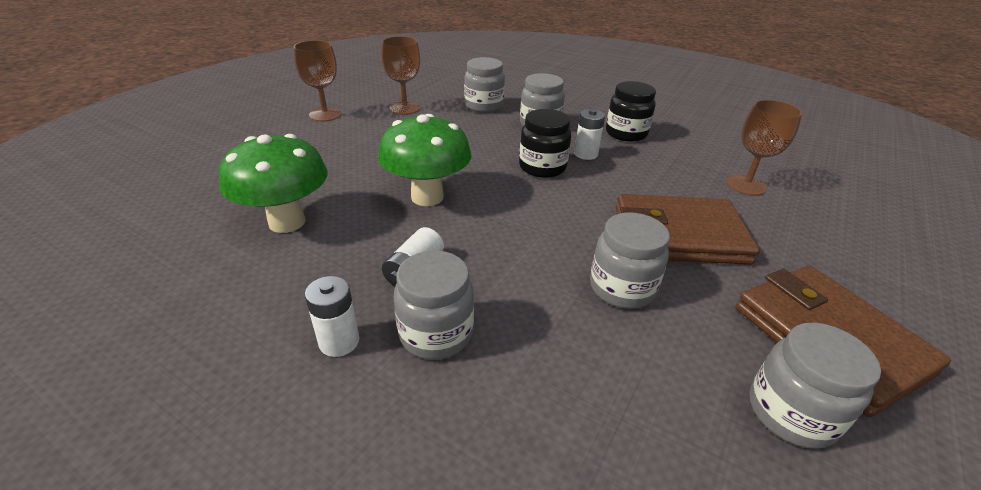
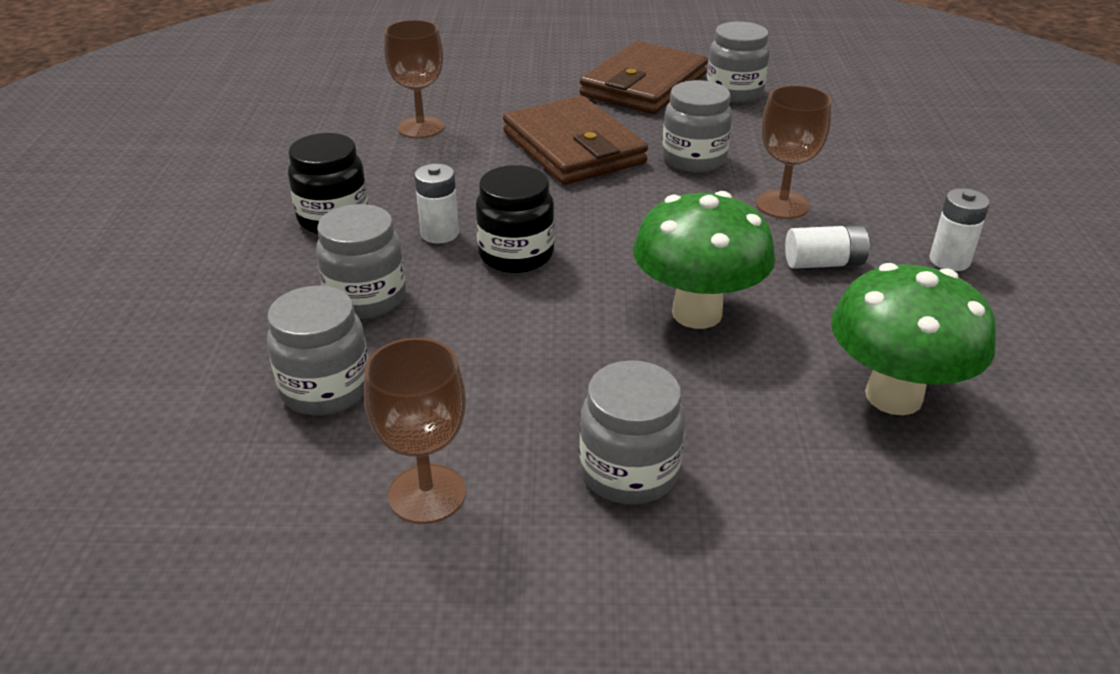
camera: 120 degrees left, 0 degrees up
(325, 115) = (572, 606): brown goblet -> brown goblet (782, 205)
(436, 334) = (869, 221): grey jar -> grey jar (629, 472)

